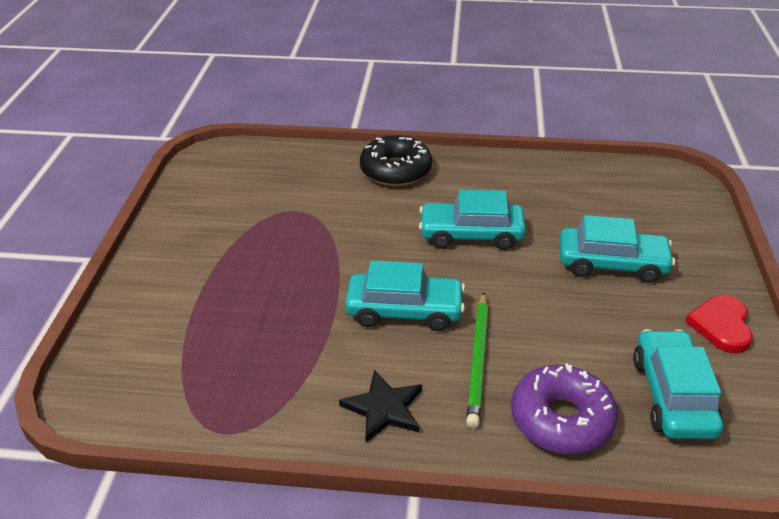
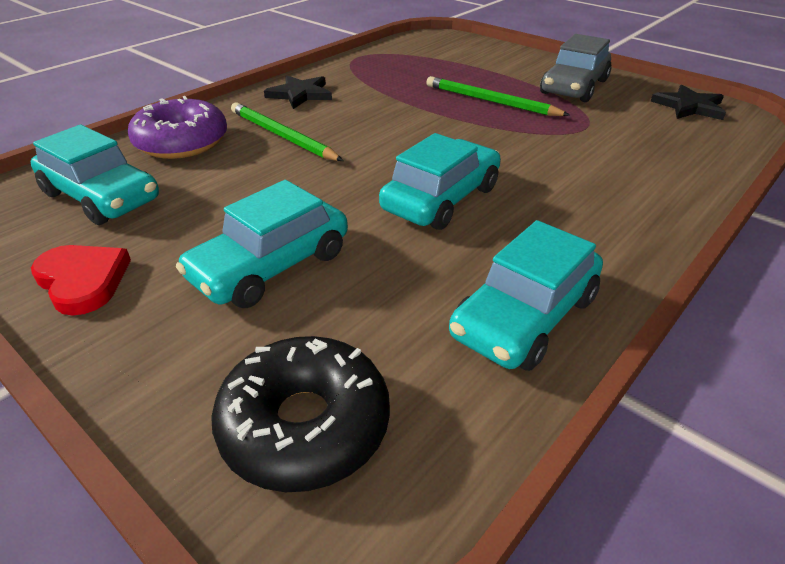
camera: 125 degrees right, 0 degrees up
(207, 237) = (574, 87): none -> grey car
(209, 176) = (689, 106): none -> black star
(284, 272) = (490, 101): none -> green pencil
(395, 170) = (629, 203): black donut -> black donut (305, 425)
(405, 311) = (378, 129): turquoise car -> turquoise car (525, 316)

